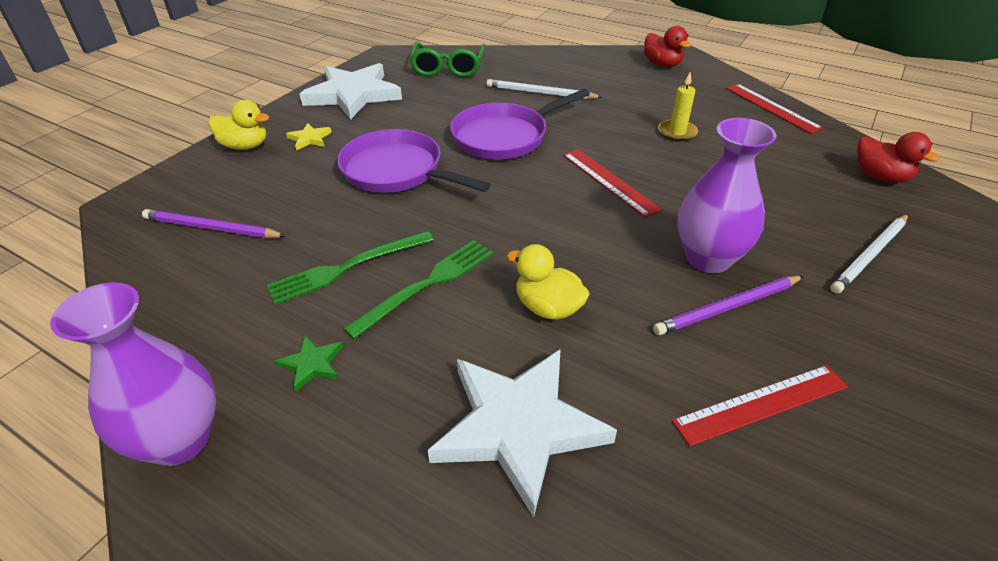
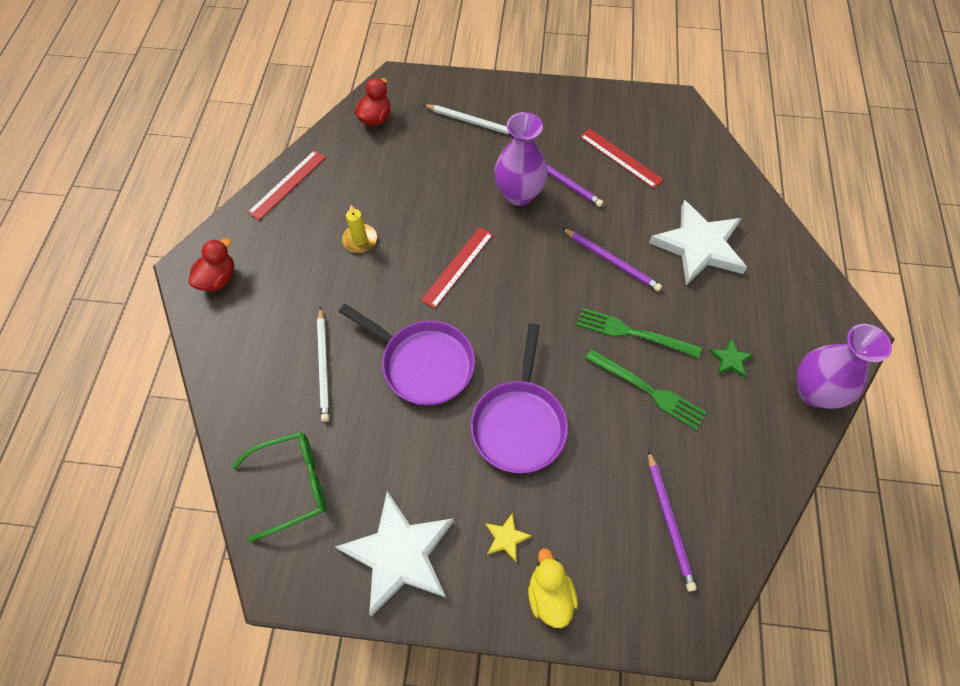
camera: 115 degrees left, 20 degrees up
(548, 307) = (612, 261): yellow duck -> purple pencil

